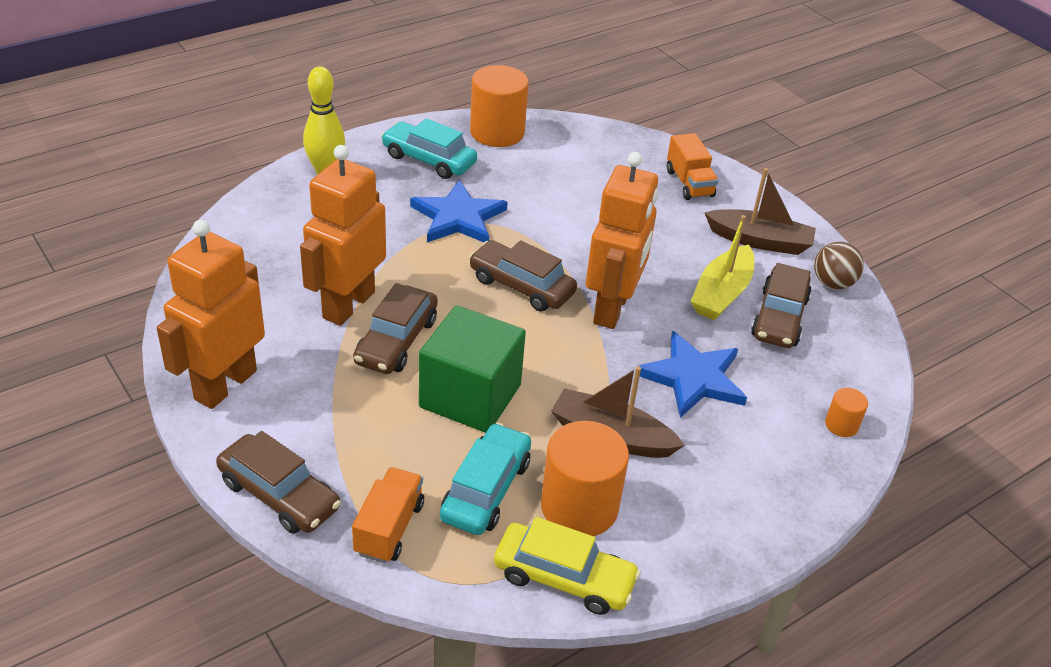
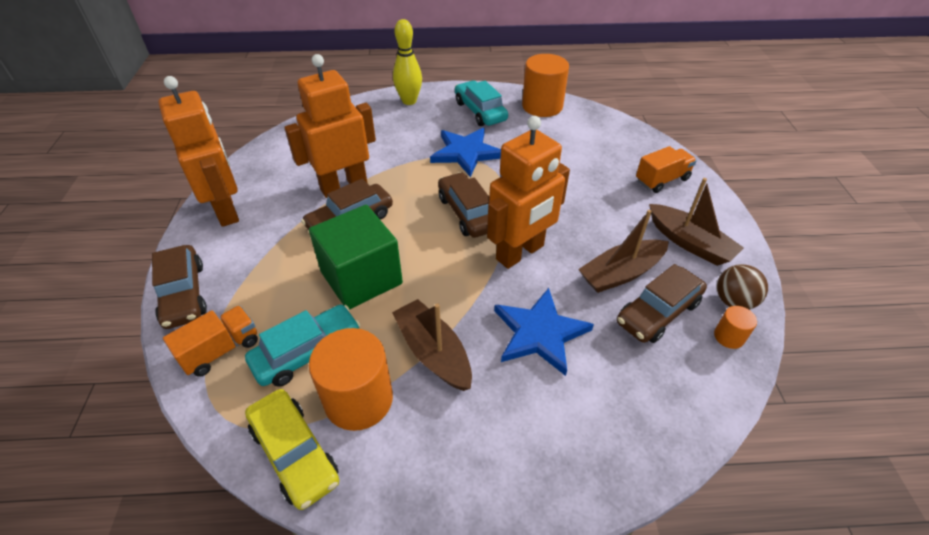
camera: 35 degrees right, 5 degrees up
(225, 385) = (227, 210): orange robot -> orange robot turned 90 degrees clockwise
(689, 183) = (662, 180): orange truck -> orange truck turned 135 degrees counterclockwise
(721, 293) = (621, 273): yellow boat -> brown boat
(841, 425) = (644, 435): orange cylinder -> orange cylinder (729, 337)

